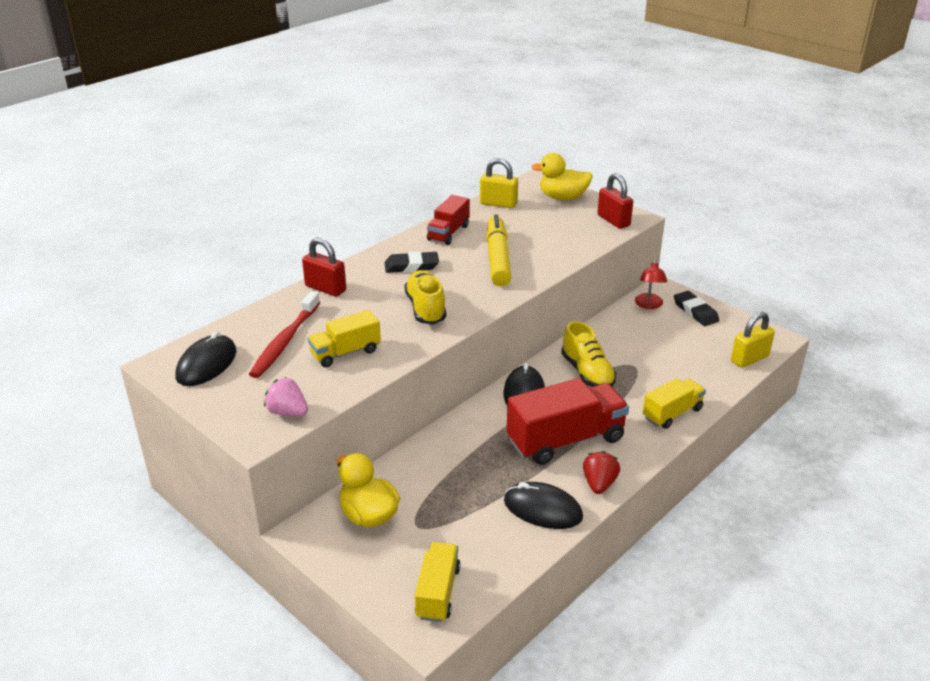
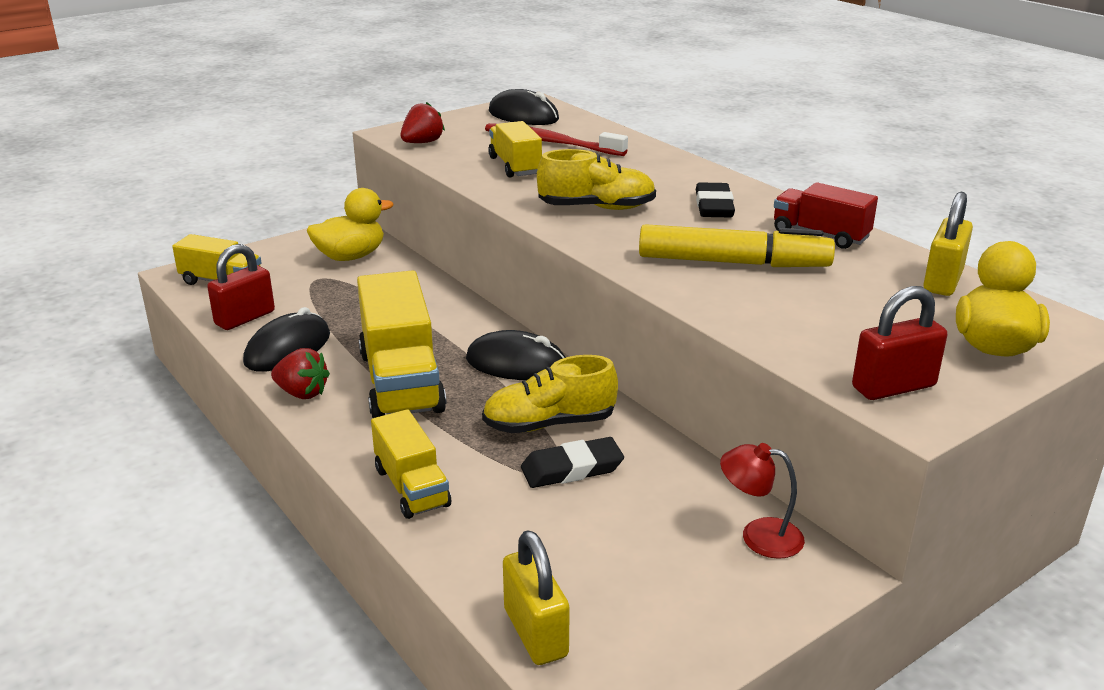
camera: 100 degrees right, 5 degrees down
(288, 412) = (422, 143): pink strawberry -> red strawberry
(325, 288) = (661, 161): red padlock -> red padlock (245, 318)
(565, 440) = (401, 381): red truck -> yellow truck
(695, 311) = (730, 599): black eraser -> black eraser (572, 468)

